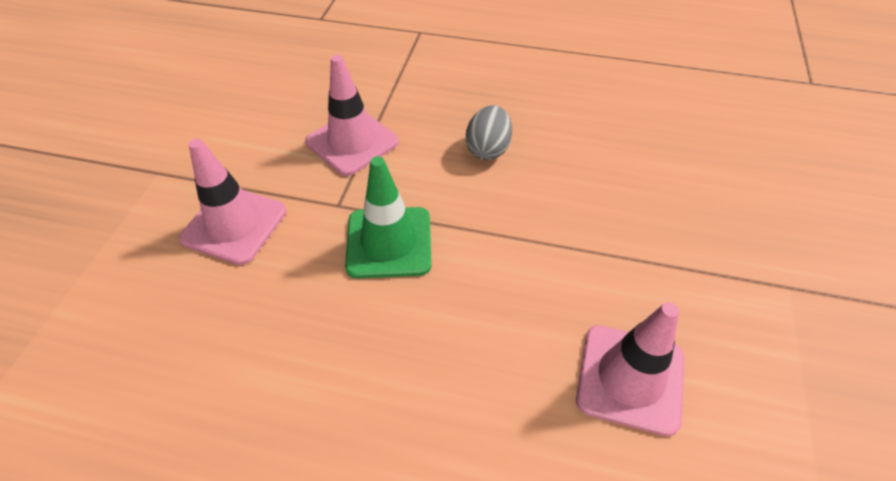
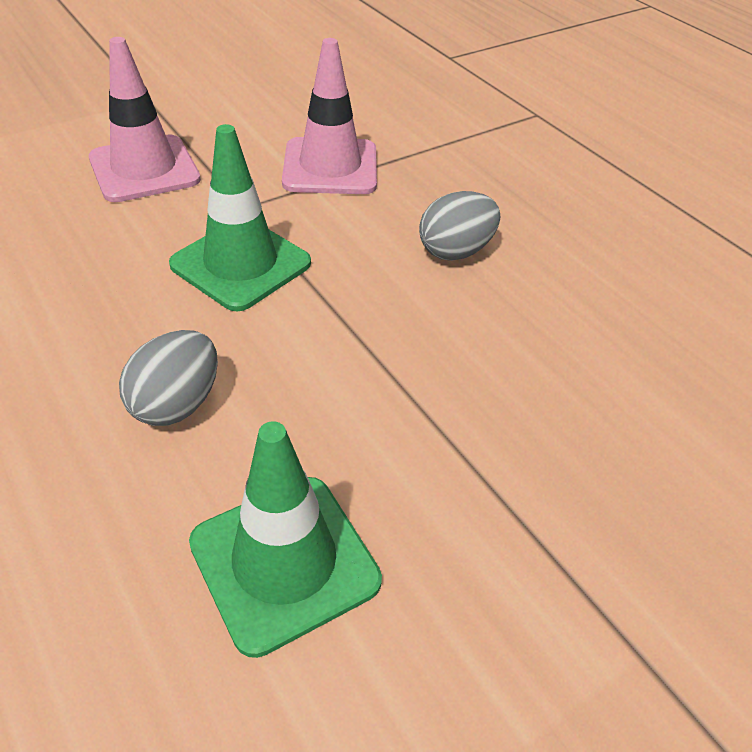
camera: 40 degrees right, 5 degrees down
(473, 350) = (177, 403): none -> grey egg
(630, 378) = (284, 561): pink traffic cone -> green traffic cone

